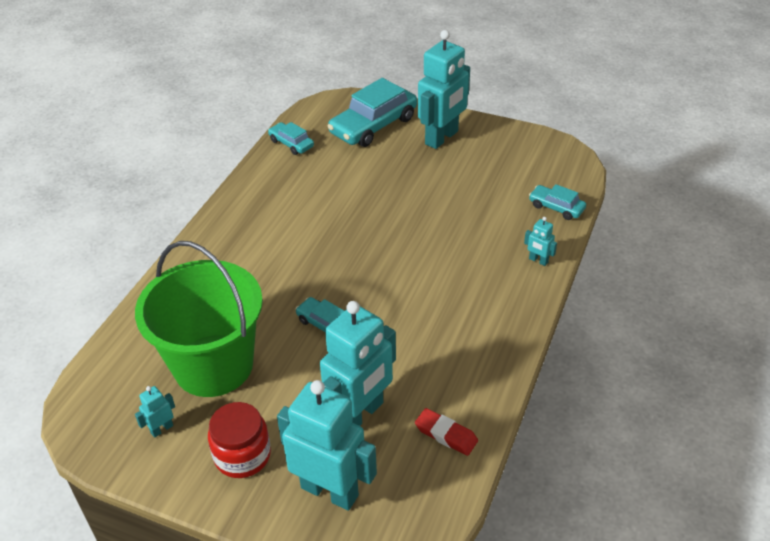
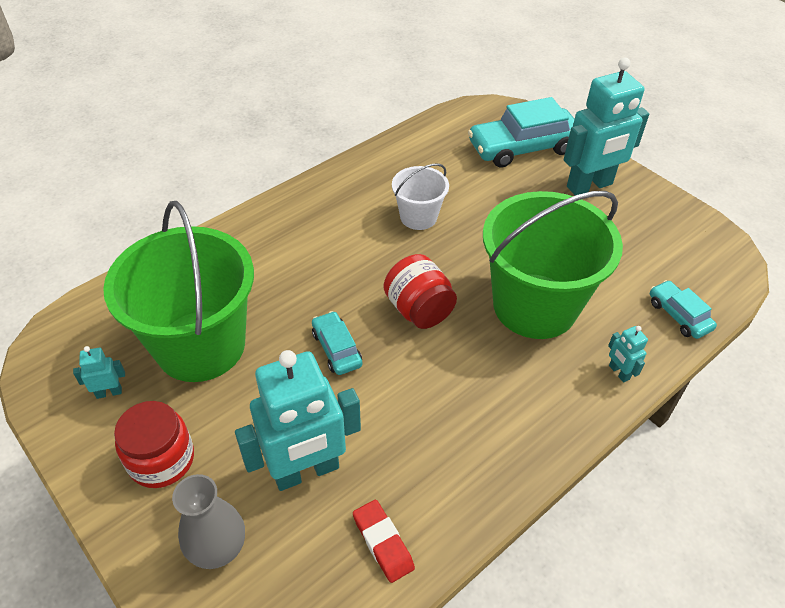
camera: 25 degrees right, 5 degrees up
(291, 143) = (426, 138): turquoise car -> none
(325, 206) = (418, 217): none -> white bucket
(330, 491) = (218, 548): turquoise robot -> grey vase
(370, 273) = (419, 310): none -> red jar
(453, 238) = (534, 306): none -> green bucket

